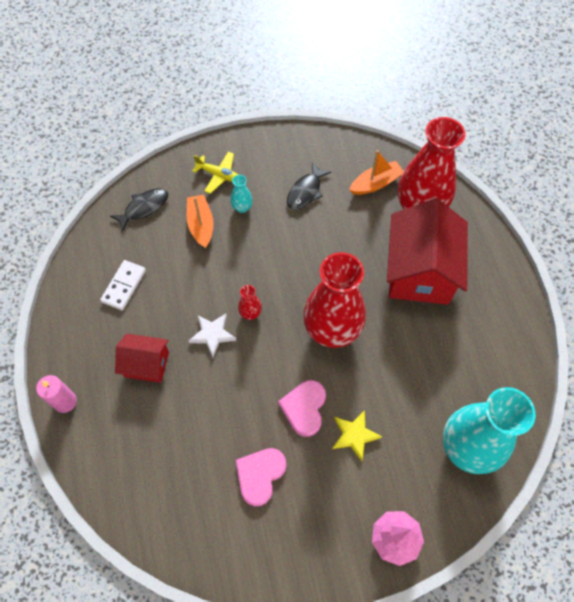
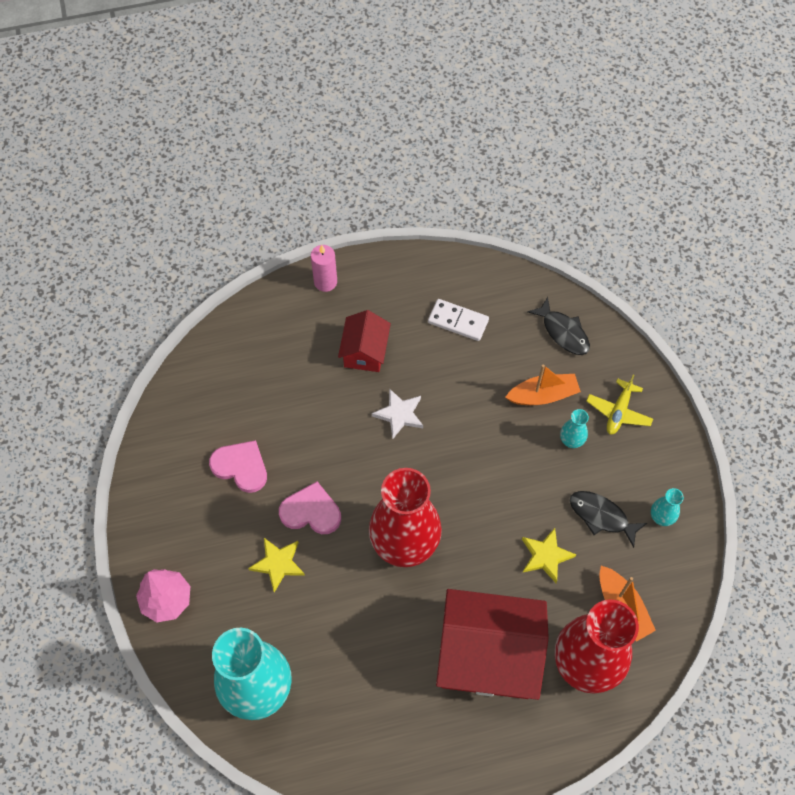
camera: 90 degrees right, 0 degrees up
(250, 313) = (426, 453): red vase -> none
(305, 155) = (661, 517): none -> turquoise vase
(338, 229) = (546, 556): none -> yellow star

